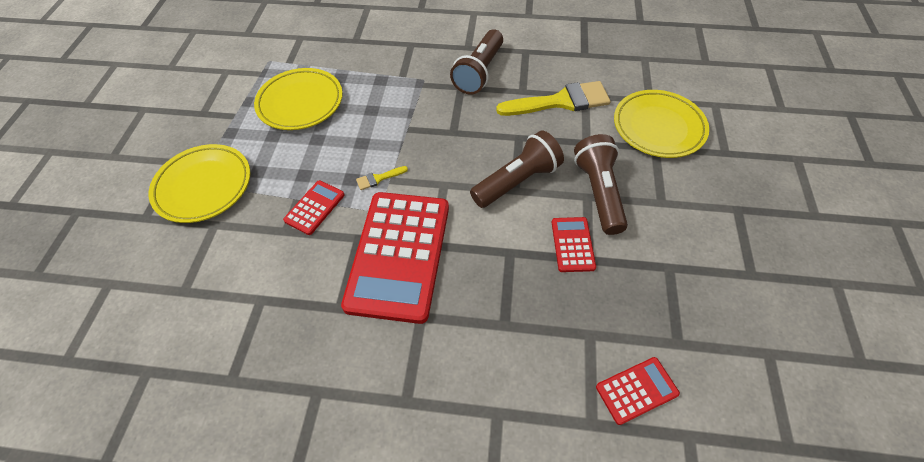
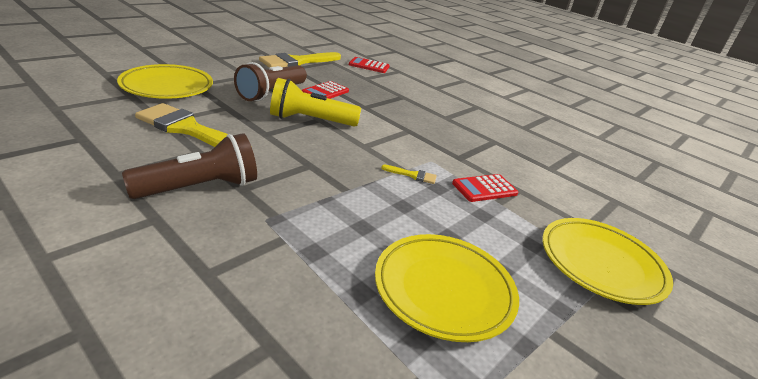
camera: 150 degrees left, 25 degrees down
(399, 255) = (436, 138): red calculator -> none
(517, 181) = (310, 120): brown flashlight -> yellow flashlight
(693, 291) = (297, 62): none -> yellow brush

